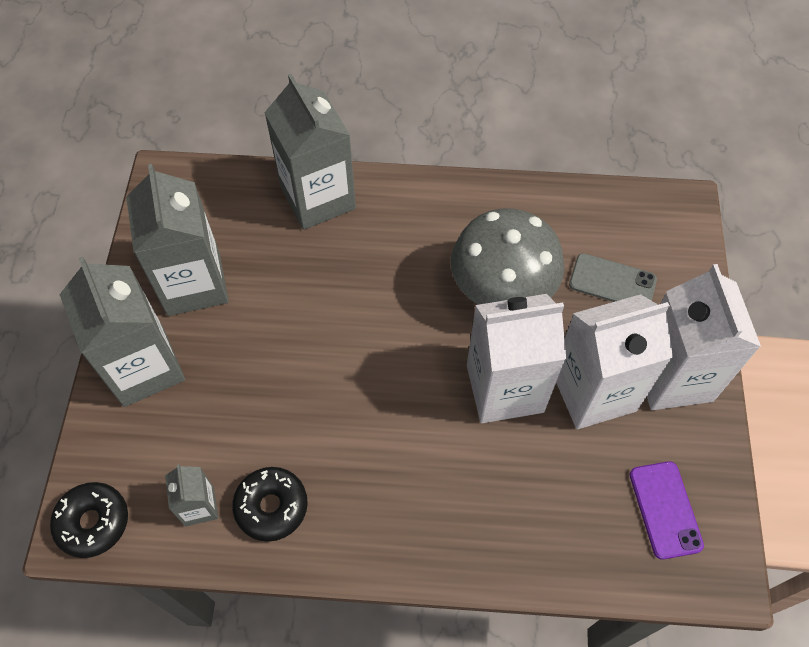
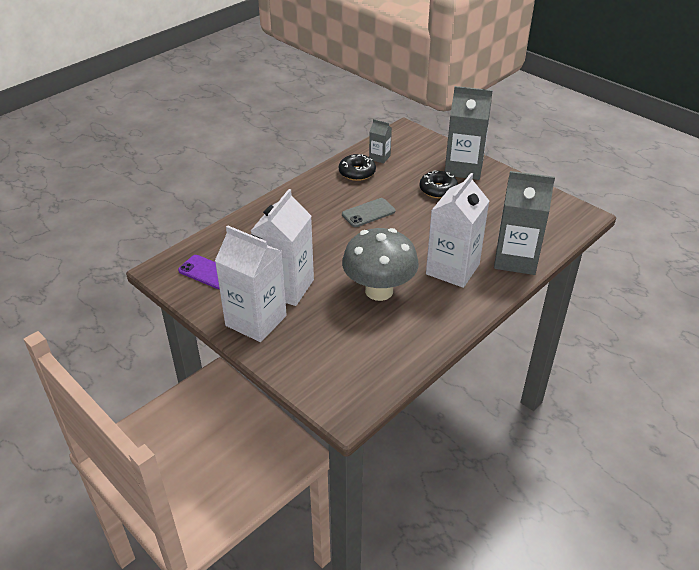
camera: 130 degrees right, 20 degrees down
(93, 522) = (404, 134): black donut -> black donut (438, 190)
(194, 284) = (498, 197): grey carton -> none
(504, 388) = (325, 260): white carton -> white carton (452, 269)
(612, 282) = (334, 337): grey phone -> grey phone (368, 213)

